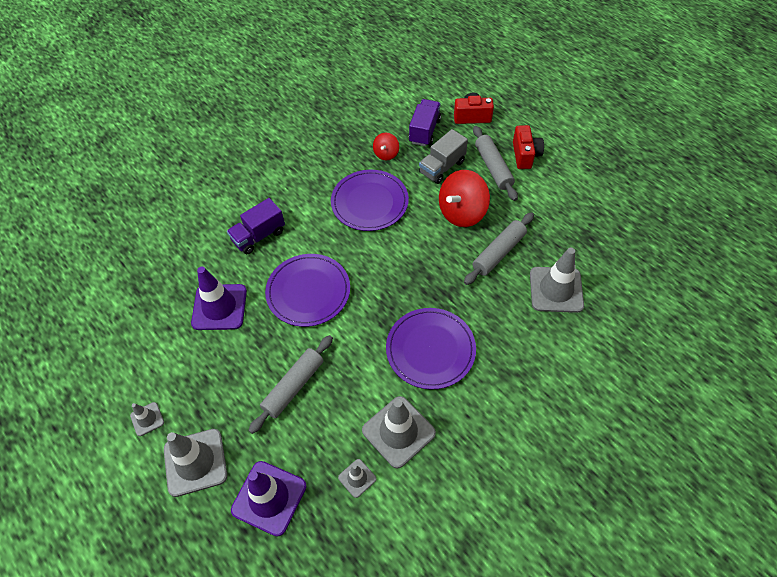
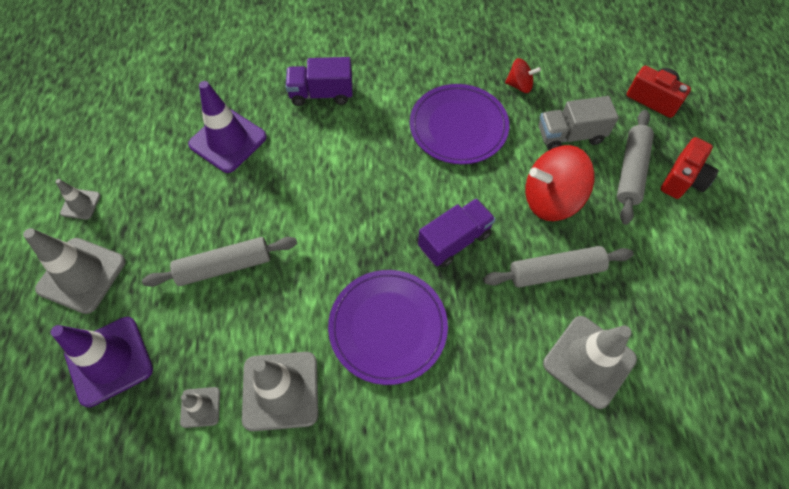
camera: 35 degrees right, 5 degrees up
(308, 291) = (319, 180): purple plate -> none
(386, 154) = (519, 85): red spinning top -> red spinning top turned 135 degrees counterclockwise
(424, 131) = (583, 84): purple truck -> purple truck (454, 241)

